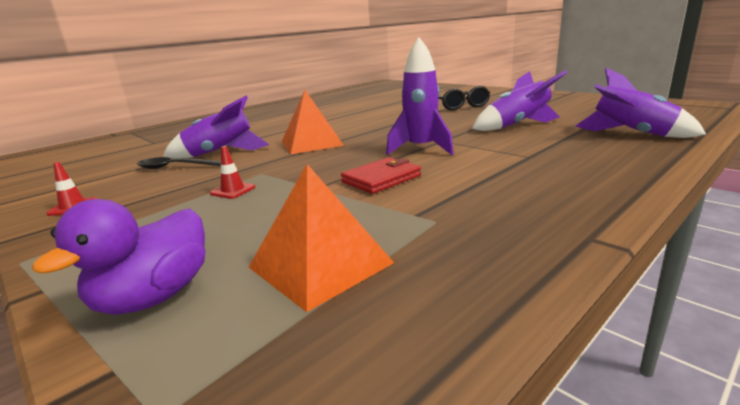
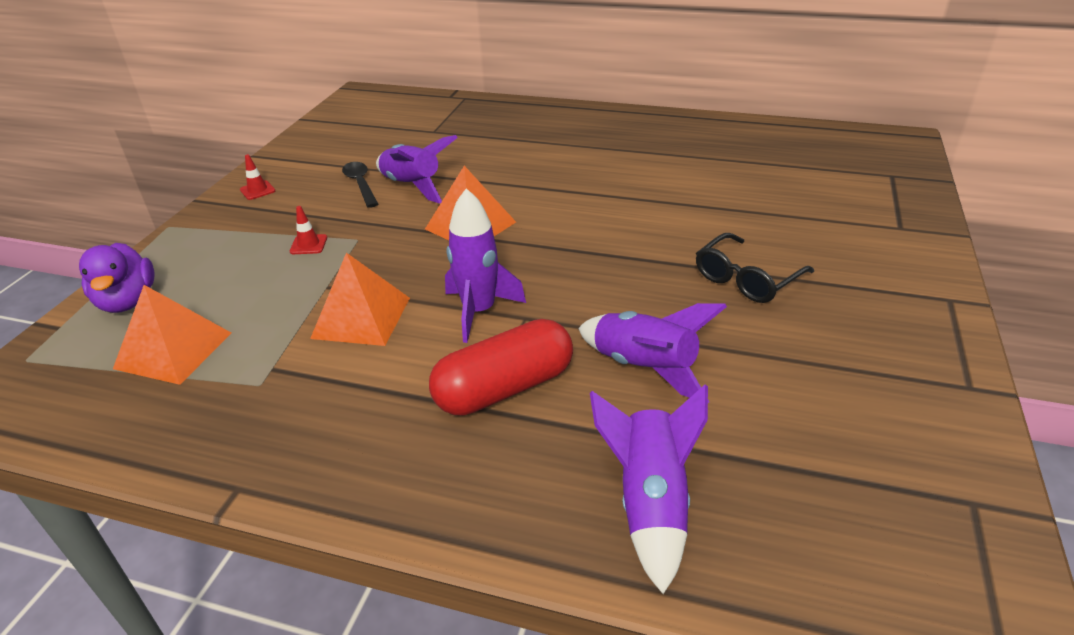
camera: 60 degrees right, 15 degrees up
(154, 297) = (128, 301): purple duck -> purple duck turned 105 degrees counterclockwise
(381, 179) = (361, 317): red wallet -> orange pyramid
(512, 150) = (504, 388): none -> red capsule

